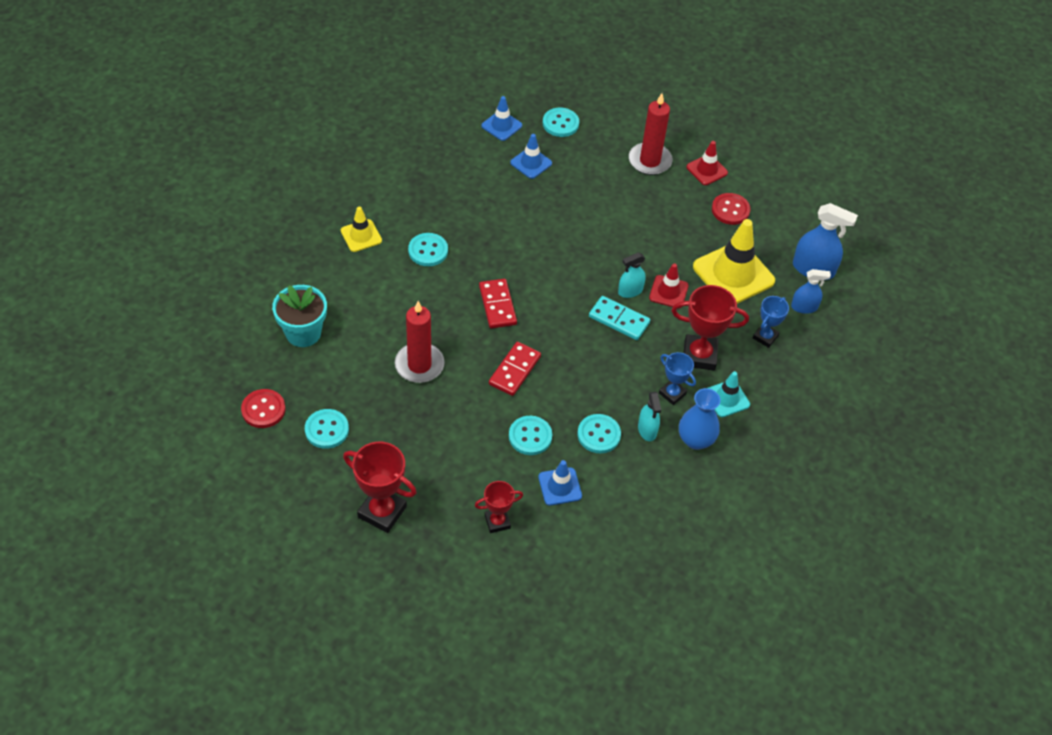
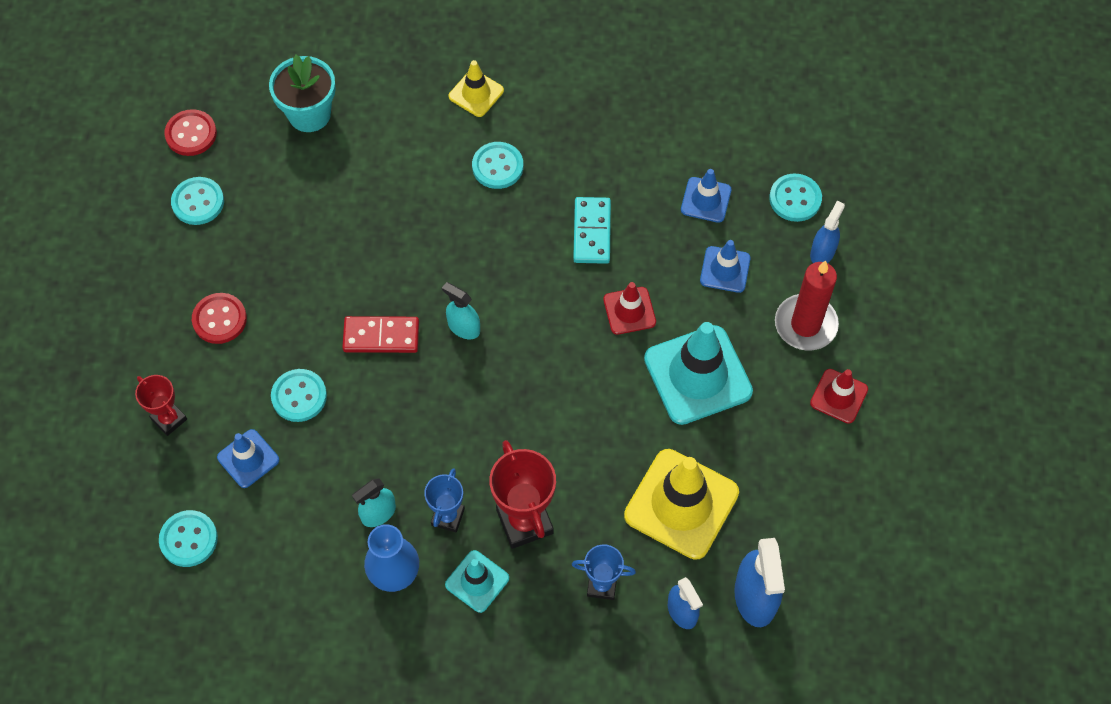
camera: 65 degrees right, 10 degrees up
(382, 512) = (124, 305): red trophy -> none
(419, 365) = (332, 241): red candle -> none
(497, 305) = (463, 274): red domino -> none
(501, 126) = (744, 140): blue traffic cone -> blue traffic cone (725, 269)
(599, 435) = (342, 465): turquoise button -> turquoise button (189, 539)
(606, 130) = (822, 252): none -> blue spray bottle
(619, 319) = (523, 408): turquoise domino -> turquoise domino (592, 232)
(630, 291) = (576, 400): turquoise spray bottle -> turquoise spray bottle (463, 327)
(651, 225) = (698, 375): none -> turquoise traffic cone
(668, 292) = (602, 443): red traffic cone -> red traffic cone (629, 311)
(730, 210) = (788, 454): red button -> red button (219, 319)

